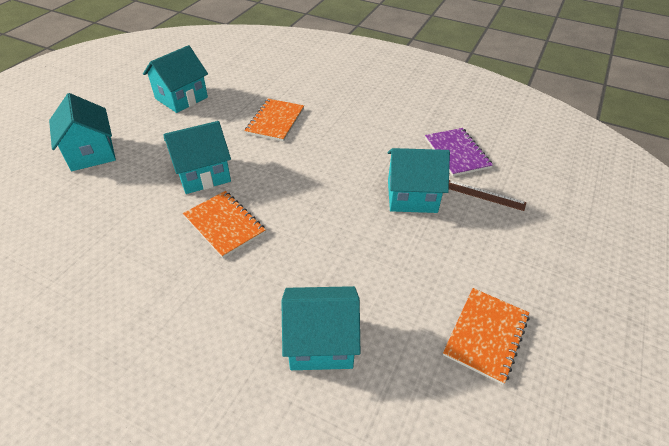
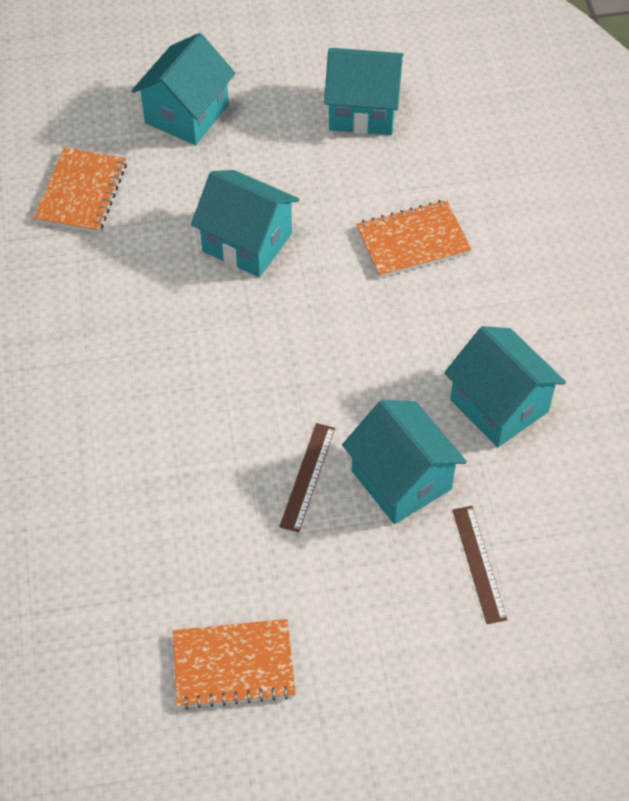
camera: 55 degrees right, 10 degrees up
(224, 225) = (188, 322): orange notebook -> orange notebook (81, 192)
(321, 342) = (107, 513): turquoise house -> turquoise house (499, 405)
(378, 230) = (308, 477): none -> brown ruler
(457, 153) = (543, 488): purple notebook -> none

